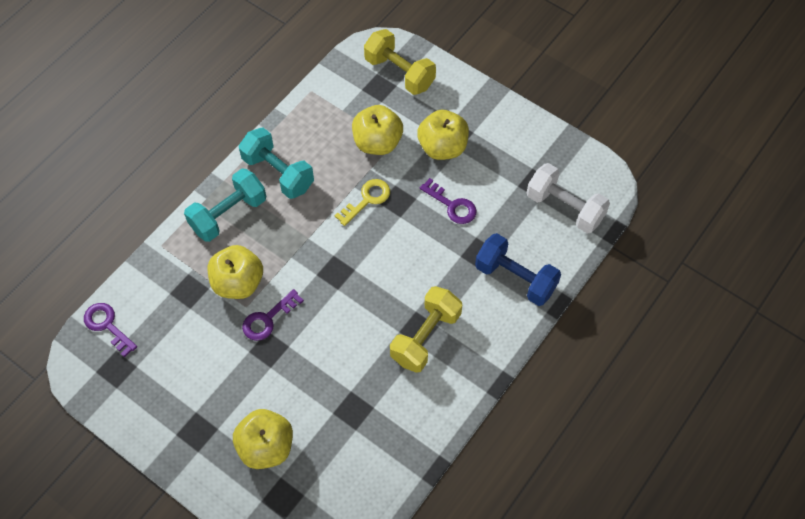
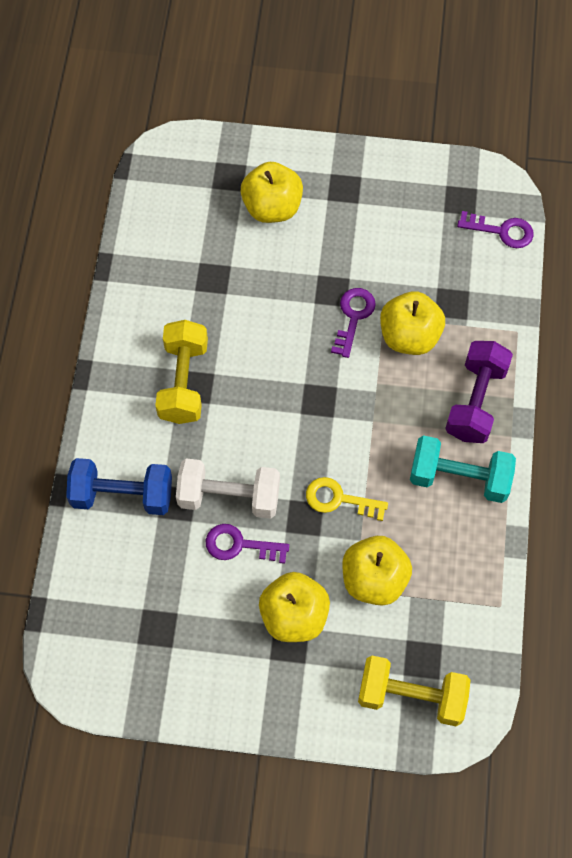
camera: 150 degrees right, 5 degrees up
(228, 214) = (475, 401): turquoise dumbbell -> purple dumbbell
(367, 200) = (339, 499): yellow key -> yellow key turned 90 degrees clockwise
(564, 208) = (107, 613): white dumbbell -> white dumbbell (229, 496)

